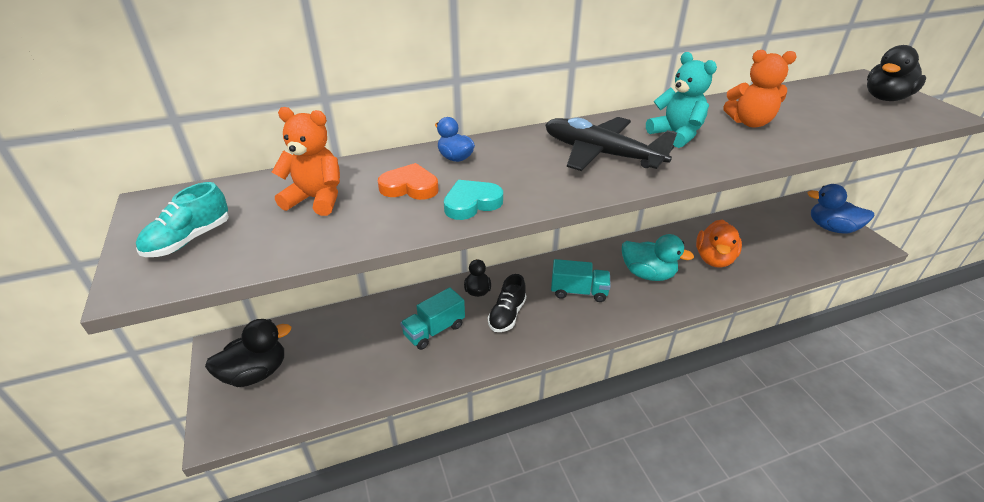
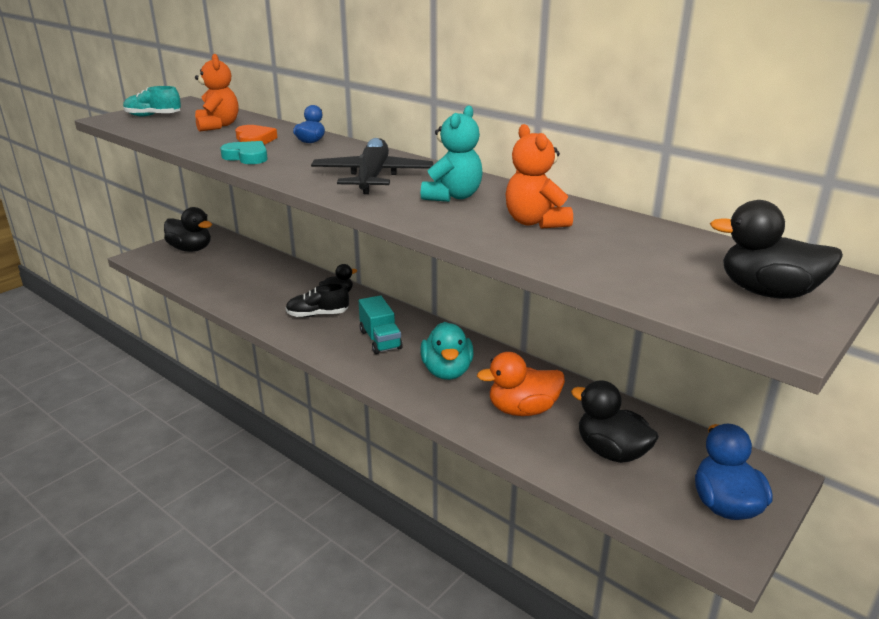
camera: 60 degrees right, 10 degrees down
(434, 330) = (275, 291): turquoise truck -> none
(773, 244) = (611, 452): none -> black duck

